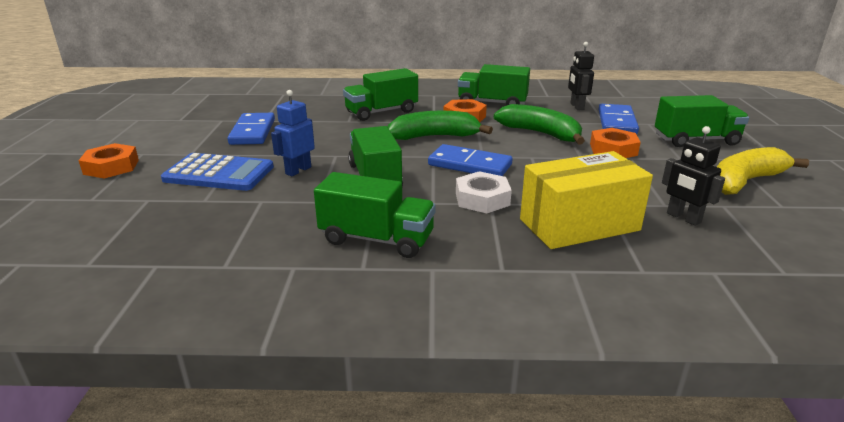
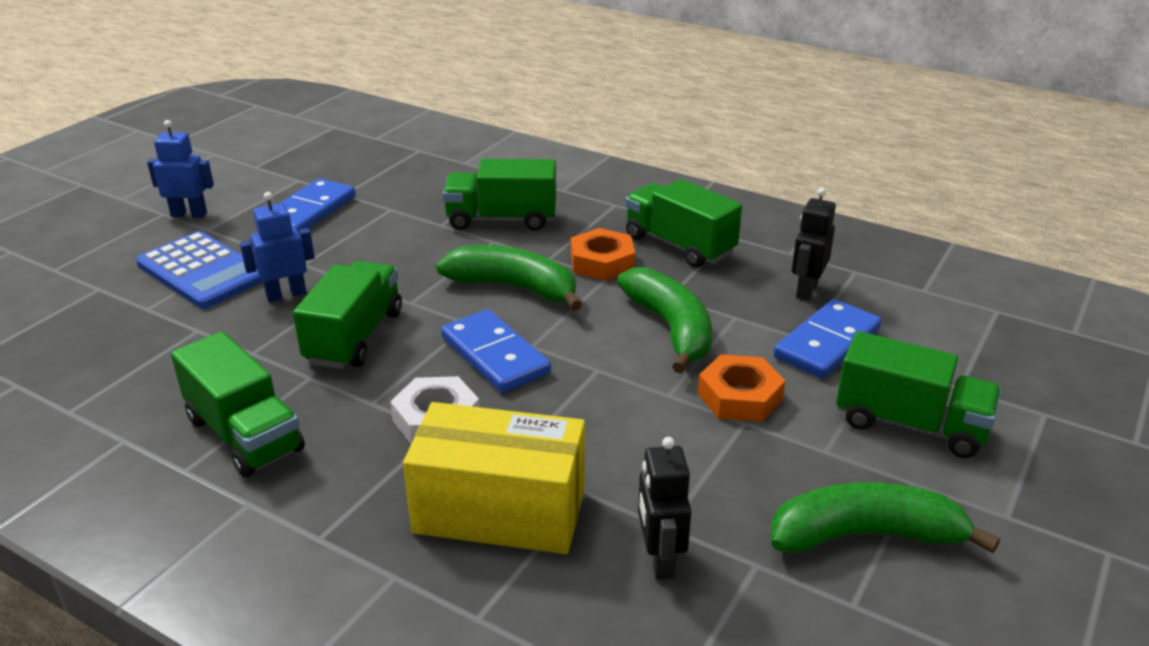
camera: 30 degrees right, 5 degrees up
(111, 167) = (115, 226): orange nut -> none
(164, 150) = (189, 214): none -> blue robot
(745, 181) = (865, 535): yellow banana -> green banana

